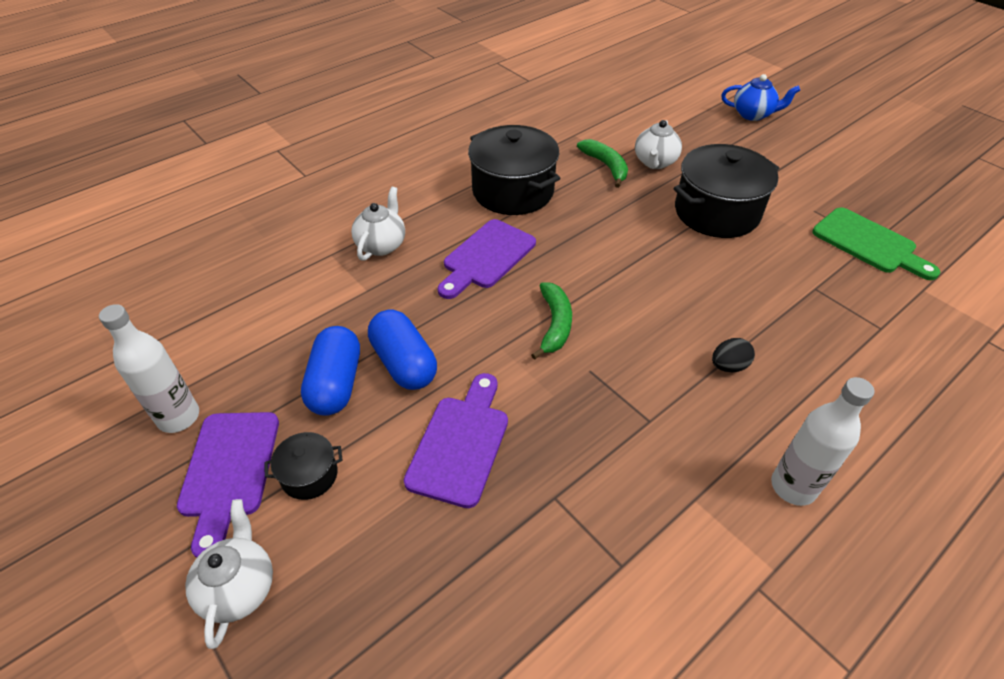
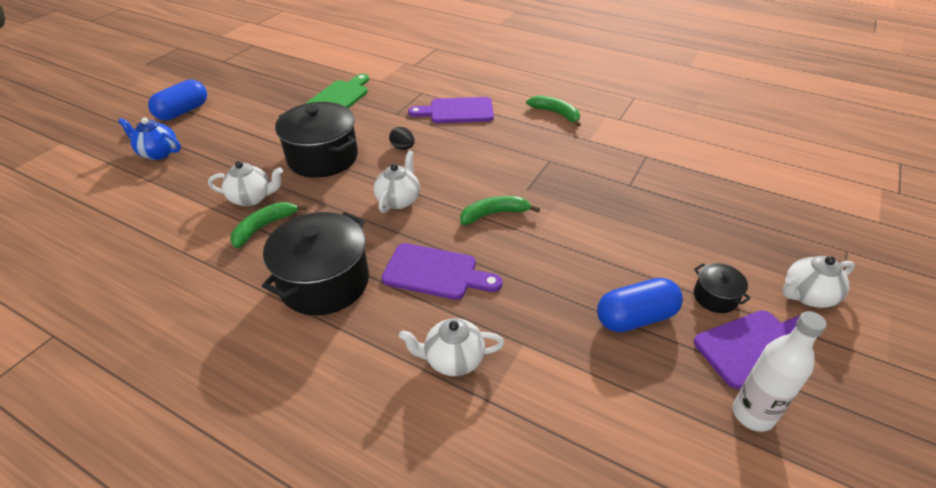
camera: 110 degrees left, 5 degrees down
(404, 363) = (586, 283): blue capsule -> blue capsule (183, 112)
(460, 443) = (628, 231): purple cutting board -> purple cutting board (457, 111)
(613, 254) = (398, 200): none -> white teapot
(728, 366) = (486, 138): black egg -> black egg (403, 148)
(753, 114) = (158, 153): blue teapot -> blue teapot turned 60 degrees counterclockwise
(793, 487) = (556, 113): white bottle -> green banana

